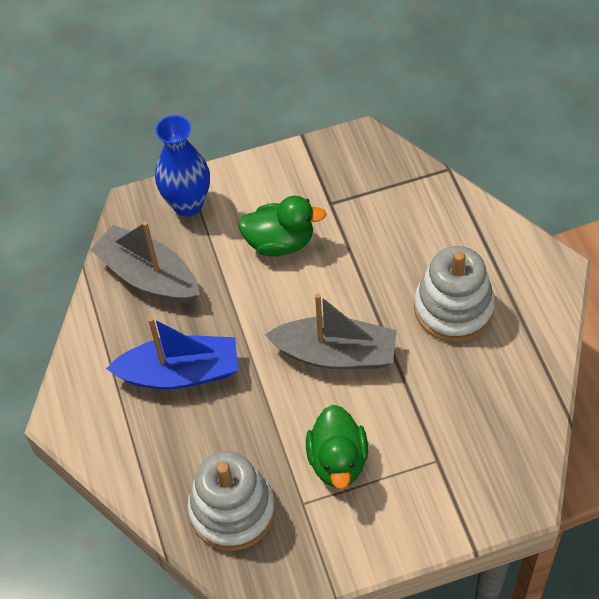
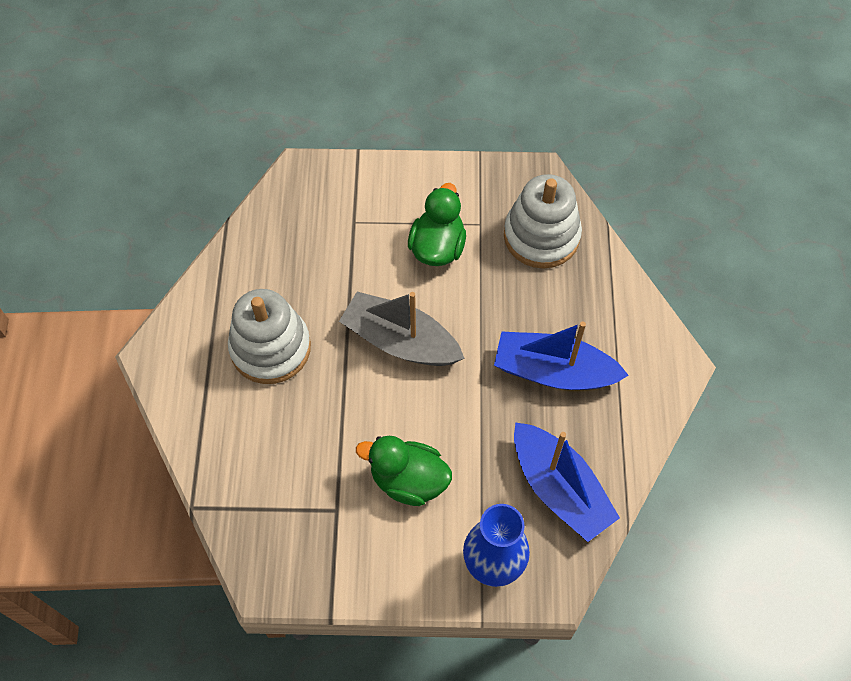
camera: 165 degrees left, 5 degrees up
(148, 276) = (559, 489): grey boat -> blue boat

